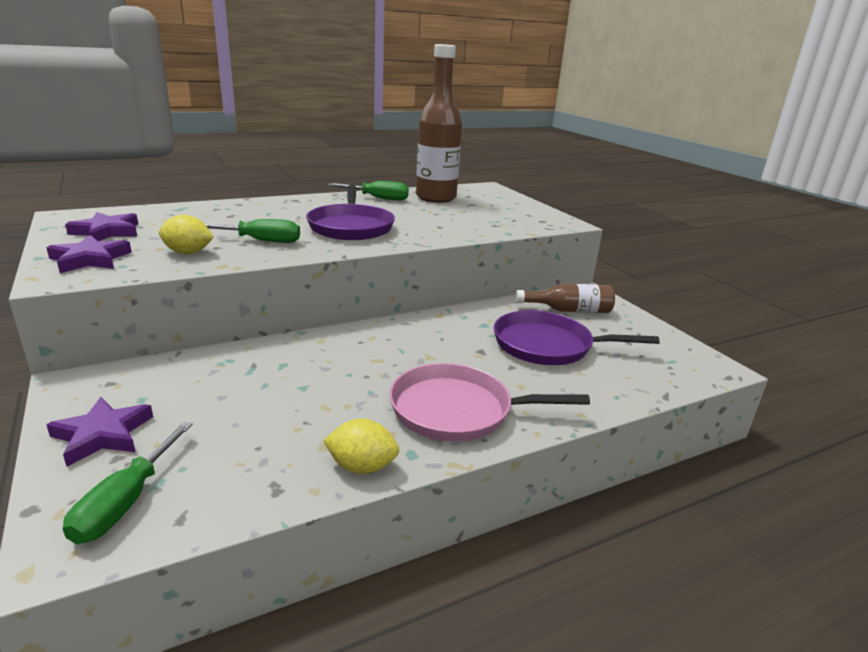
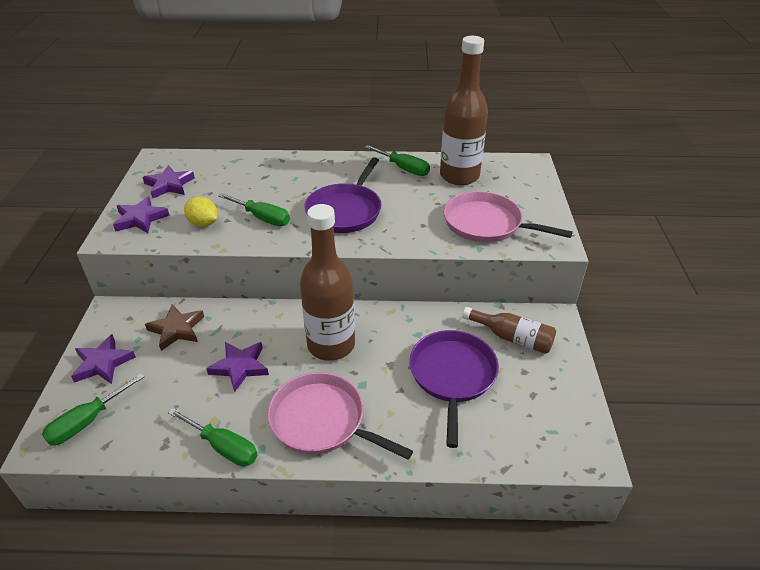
camera: 30 degrees right, 15 degrees up
(194, 378) = (177, 329): none -> brown star
(313, 391) = (240, 367): none -> purple star
(362, 467) = (223, 447): yellow lemon -> green screwdriver
(404, 350) = (331, 345): none -> brown bottle
(496, 220) = (487, 224): none -> pink pan
(548, 345) = (452, 376): purple pan -> purple pan turned 60 degrees clockwise

